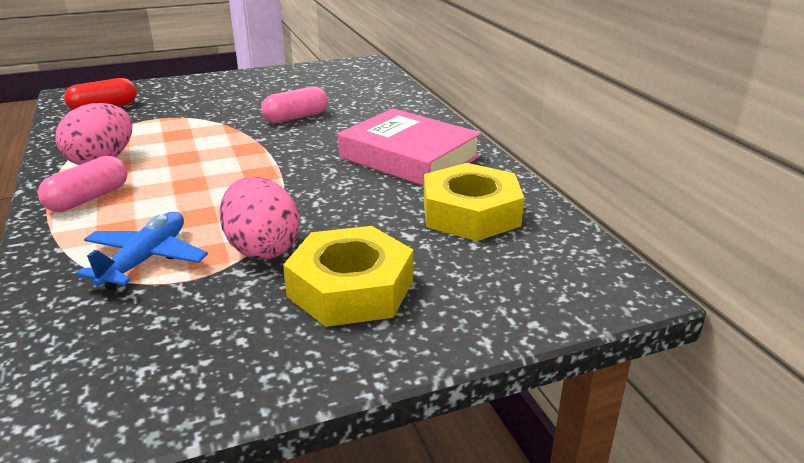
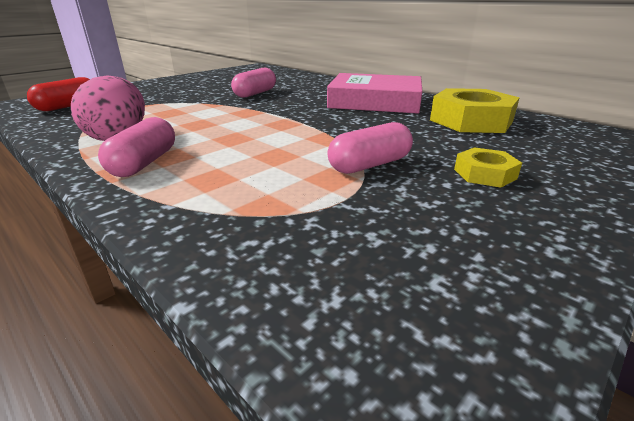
camera: 25 degrees left, 0 degrees up
(146, 260) = (279, 193): blue plane -> none
(262, 249) = (370, 165): pink egg -> pink capsule
(350, 288) = (485, 174): yellow nut -> yellow nut, size x0.51

